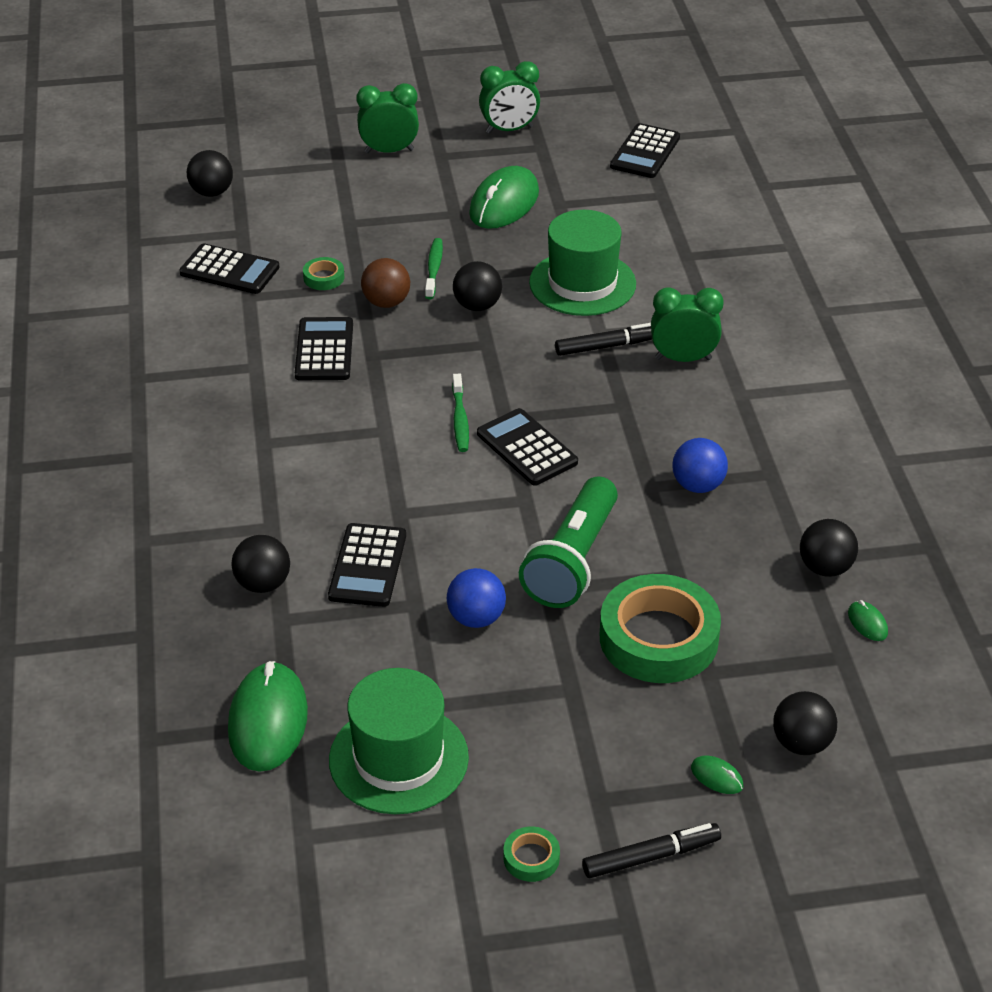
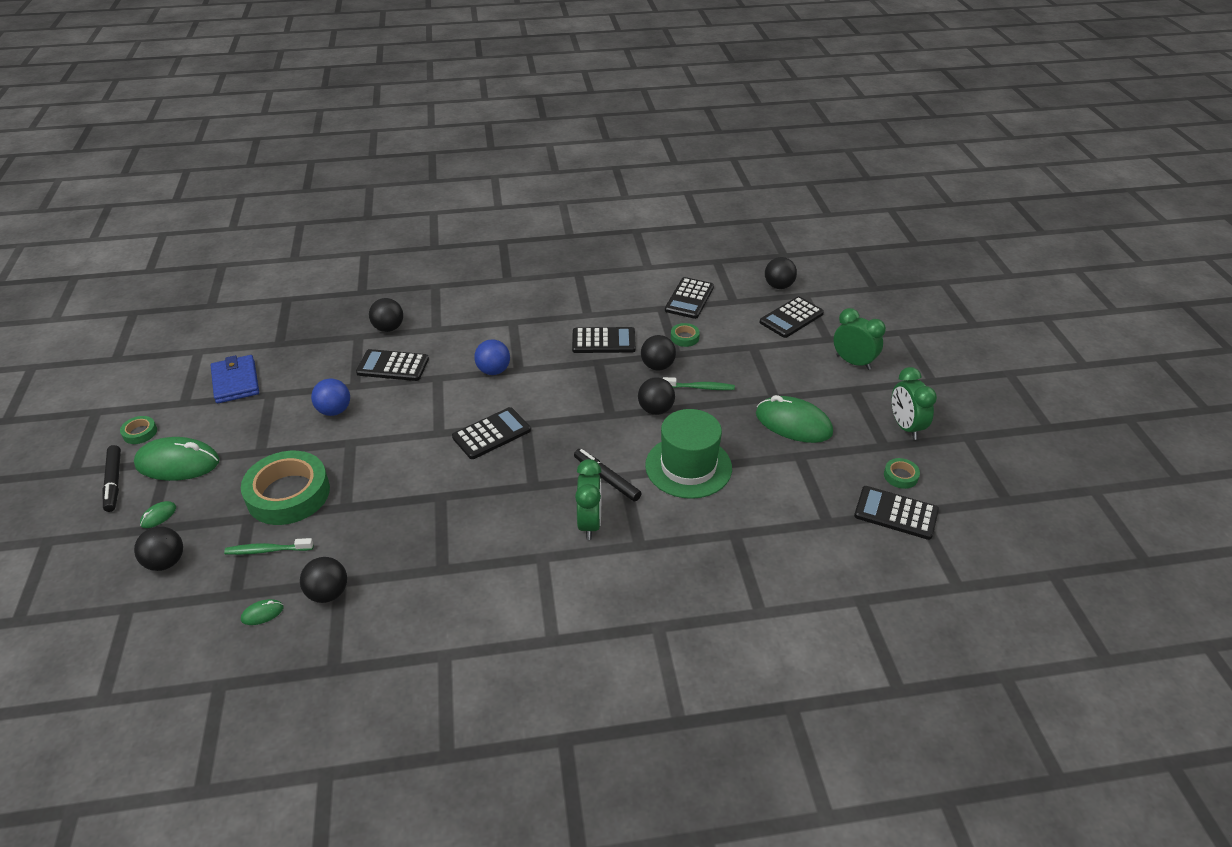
camera: 90 degrees right, 0 degrees up
(268, 721) = (283, 335): green mouse -> green mouse (178, 463)
(289, 188) = (791, 318): none -> black calculator
(386, 302) = (657, 366): brown ball -> black ball
(389, 151) = (853, 362): green clock -> green clock turned 45 degrees counterclockwise
(398, 758) = (235, 382): green hat -> blue wallet
(460, 420) = (526, 402): green toothbrush -> green toothbrush (267, 550)
(572, 561) = (373, 454): green flashlight -> none
(589, 143) = (900, 476): none -> green tape
(608, 346) = (606, 479): black marker -> black marker turned 150 degrees clockwise
(698, 485) = (436, 523): blue ball -> blue ball (493, 371)

